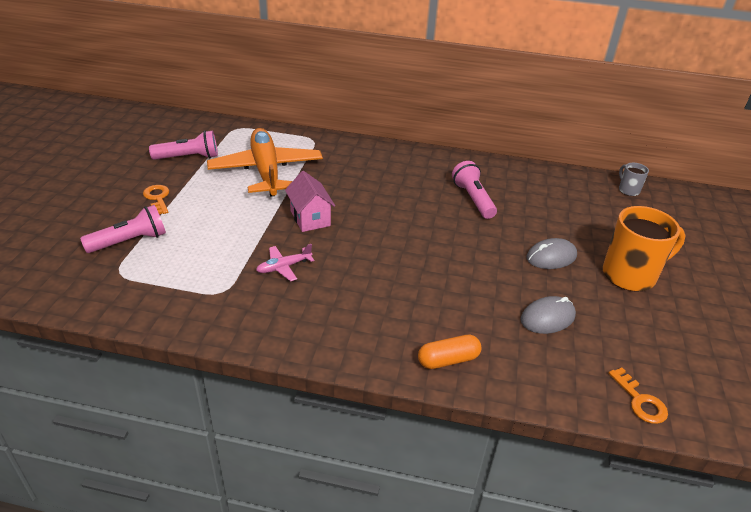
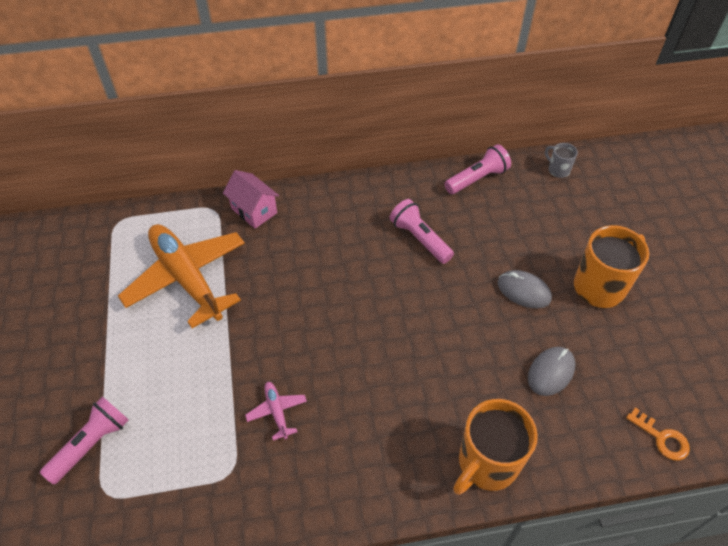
camera: 20 degrees left, 15 degrees up
(157, 198) = (86, 367): orange key -> none
(189, 157) = (87, 290): pink flashlight -> pink flashlight (477, 179)
(284, 267) = (277, 411): pink plane -> pink plane turned 120 degrees clockwise
(310, 218) = (269, 331): pink house -> pink house (254, 210)
(448, 360) = (486, 463): orange capsule -> orange mug
(551, 257) = (523, 291): grey mouse -> grey mouse turned 75 degrees clockwise

